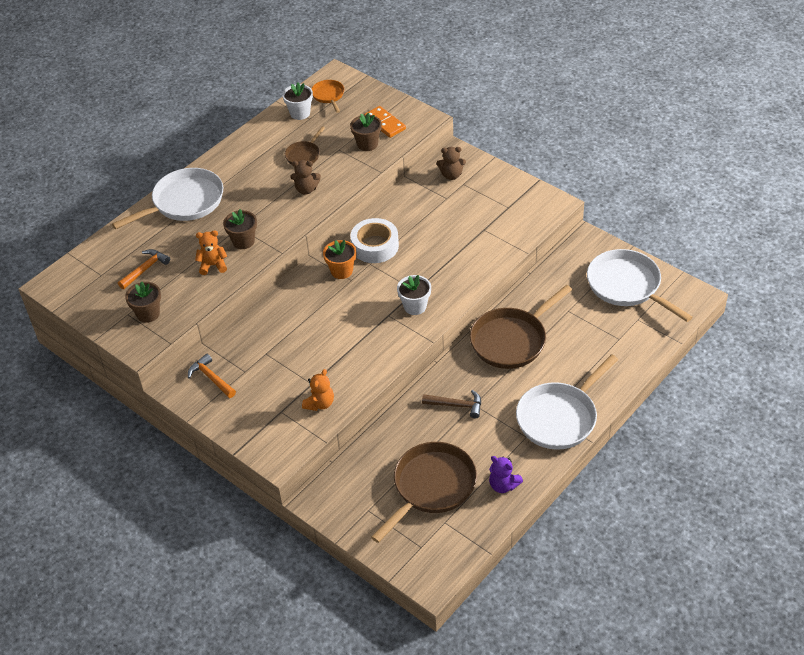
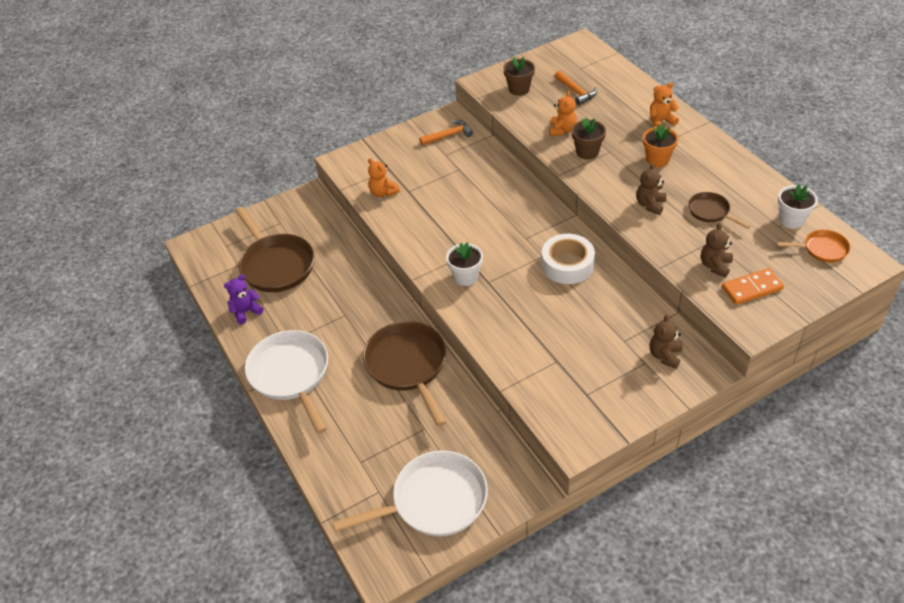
camera: 110 degrees right, 0 degrees up
(184, 202) = (661, 121): white pan -> orange teddy bear
(341, 271) = (541, 233): orange flower pot -> orange flower pot (657, 159)
(367, 144) = (715, 266): brown flower pot -> brown teddy bear
(456, 405) = (351, 302): brown hammer -> none

